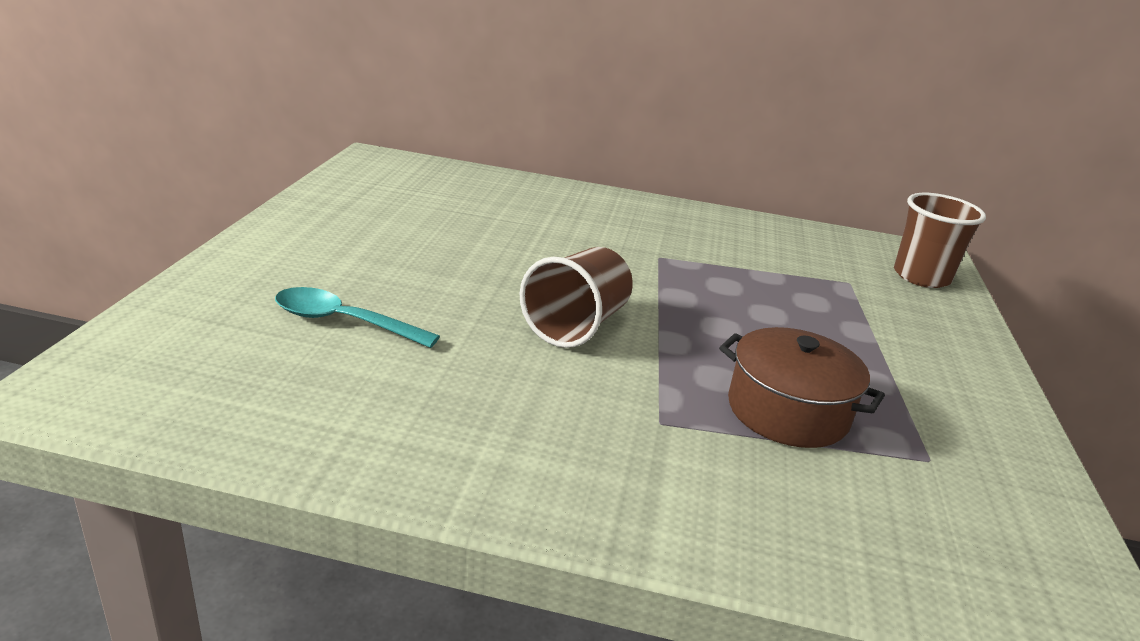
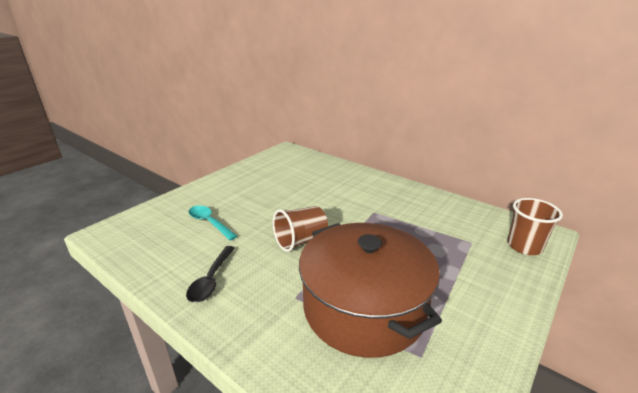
camera: 30 degrees right, 0 degrees up
(465, 429) = (211, 280): none -> black spoon
(787, 411) = (364, 307): brown pot -> brown pot, size x1.92

